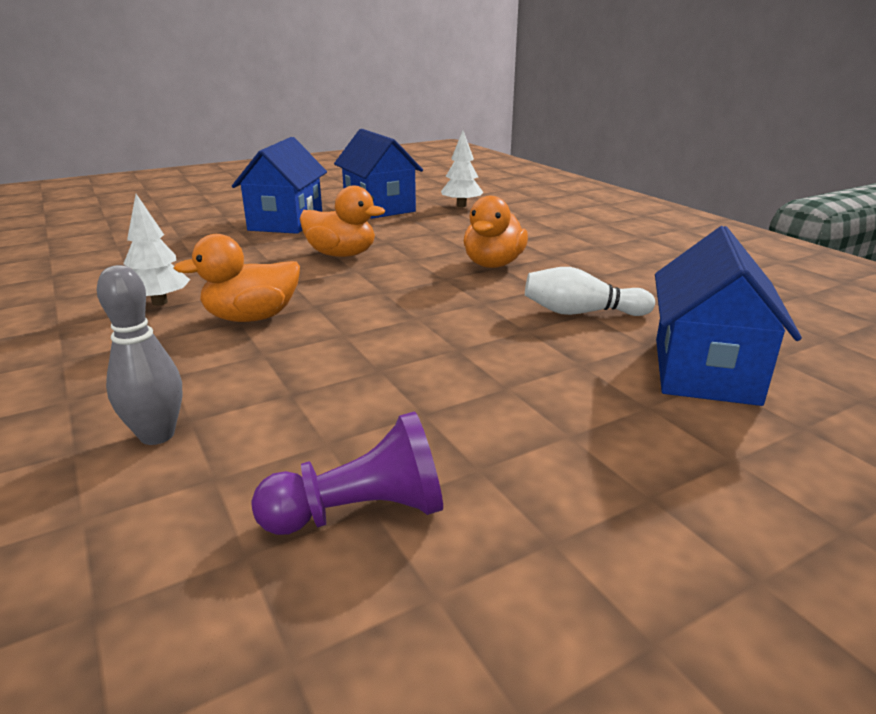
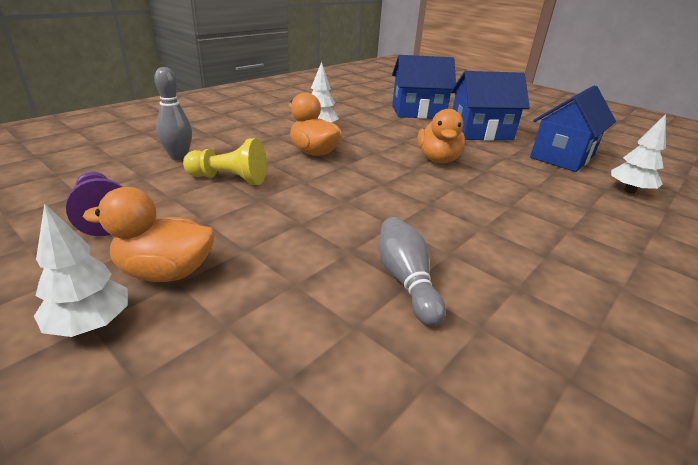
camera: 70 degrees right, 5 degrees up
(297, 388) = (229, 179): none -> yellow pawn
(493, 264) = (484, 223): orange duck -> orange duck (165, 272)
(581, 313) = (406, 280): white bowling pin -> grey bowling pin
(650, 496) = (91, 324): none -> white tree
(705, 370) = (308, 371): blue house -> blue house (418, 112)

